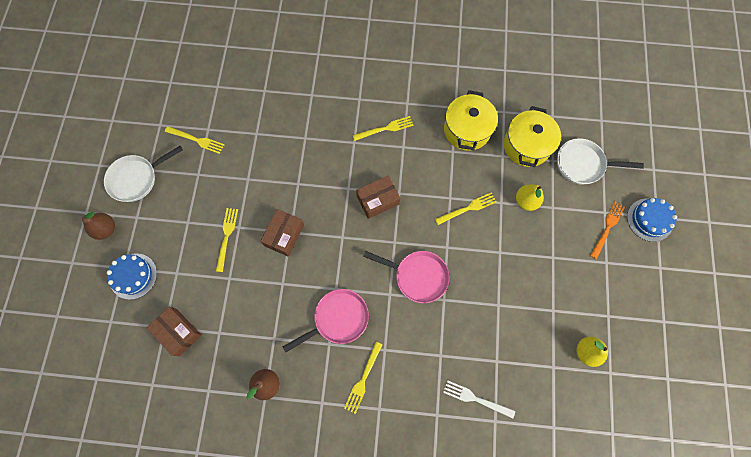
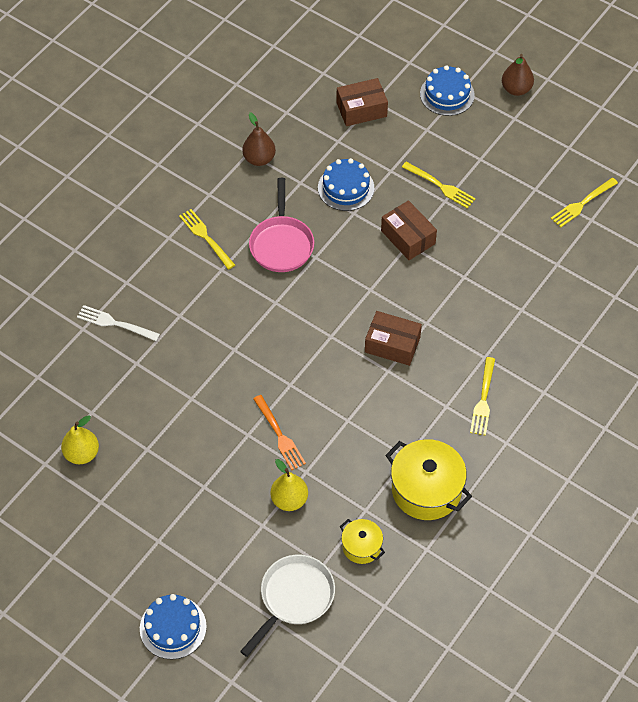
camera: 120 degrees right, 15 degrees down
(136, 179) = (563, 133): white pan -> none
(262, 302) = (346, 188): none -> blue cake
(378, 200) = (392, 345): brown box -> brown box turned 75 degrees counterclockwise
(417, 276) = (276, 338): pink pan -> none
(467, 208) = (322, 431): yellow fork -> none
(476, 399) = (115, 323): white fork -> white fork turned 120 degrees counterclockwise
(526, 145) = (361, 546): yellow pot -> yellow pot, size x0.54
(607, 228) = (196, 570): orange fork -> orange fork (279, 435)

